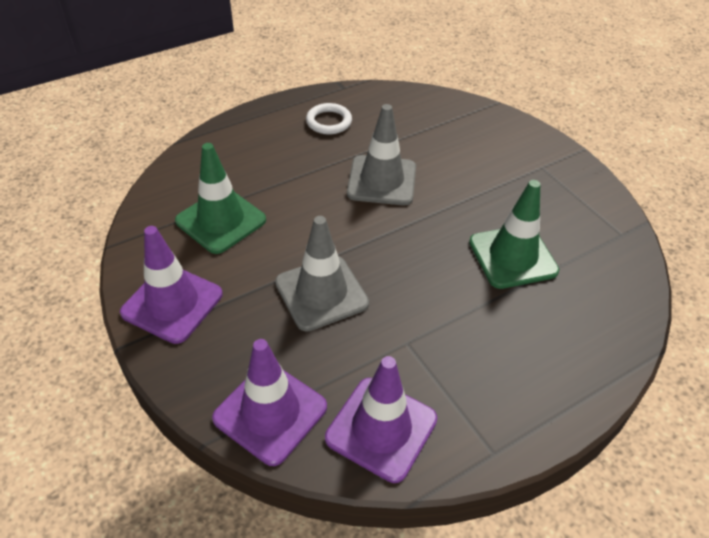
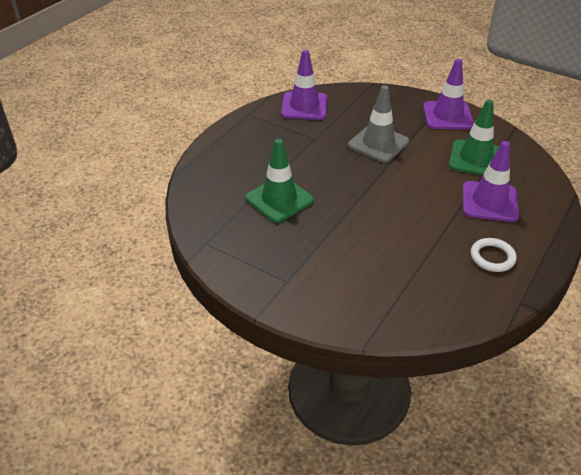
camera: 155 degrees right, 5 degrees down
(270, 412) = (357, 97): purple traffic cone -> purple traffic cone (489, 202)
(382, 181) = (403, 220): grey traffic cone -> none

